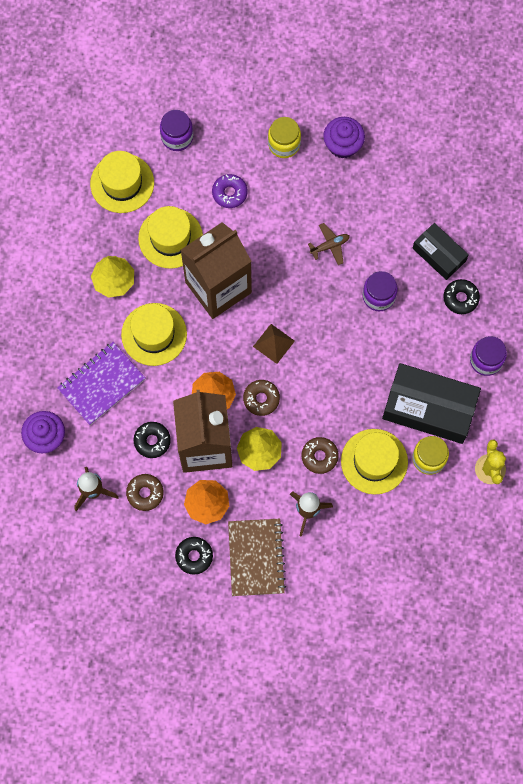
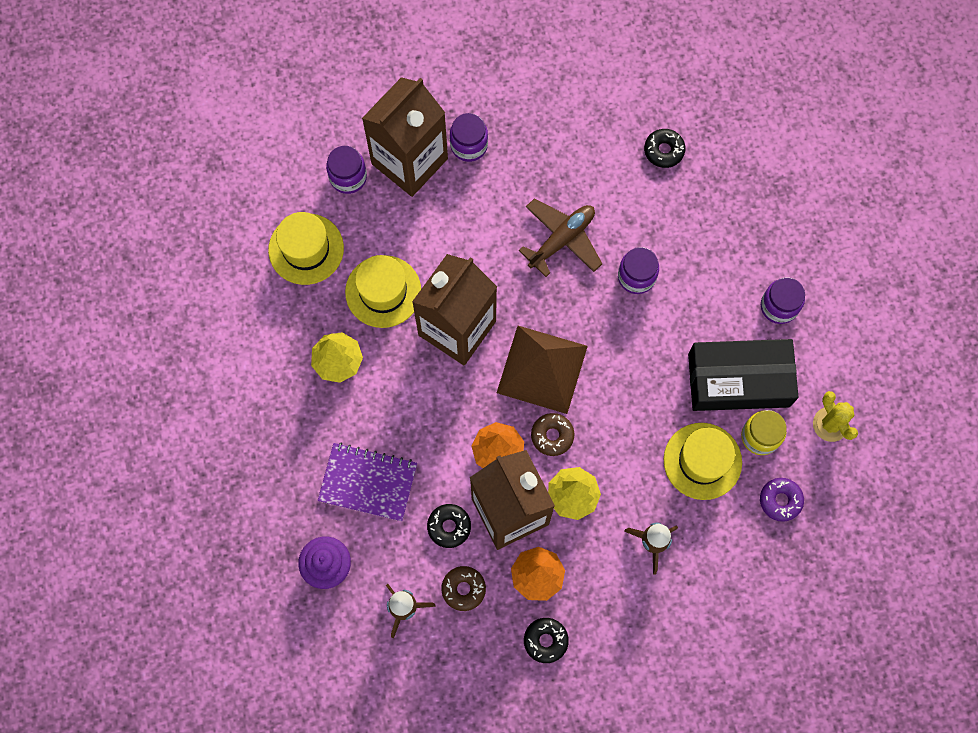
camera: 20 degrees left, 0 degrees up
(101, 384) = (368, 482): purple notebook -> purple notebook turned 75 degrees clockwise
(154, 334) = (405, 405): yellow hat -> none
(229, 193) = (430, 219): purple donut -> purple donut (780, 500)
(231, 141) = (409, 161): none -> brown carton
(256, 558) = (615, 617): brown notebook -> none
(274, 343) = (542, 369): brown pyramid -> brown pyramid, size x2.08
(284, 144) = (469, 145): yellow jar -> purple jar
(319, 456) = (641, 477): brown donut -> none
(330, 246) = (562, 239): brown plane -> brown plane, size x1.78
(343, 145) = (533, 124): purple cupcake -> none
(439, 254) = (683, 208): black box -> none
(460, 298) = (725, 248): black donut -> black donut (664, 150)

